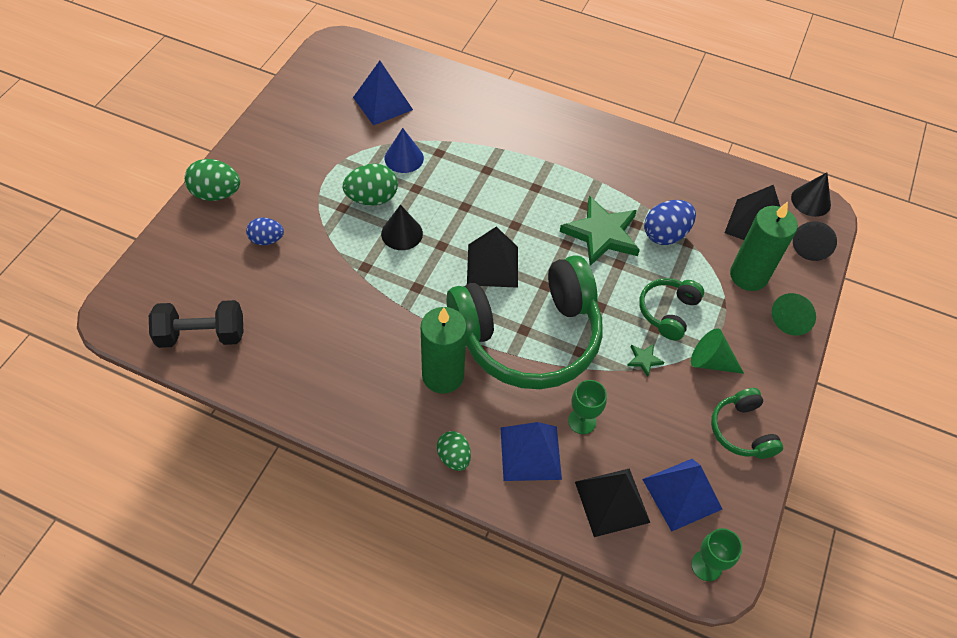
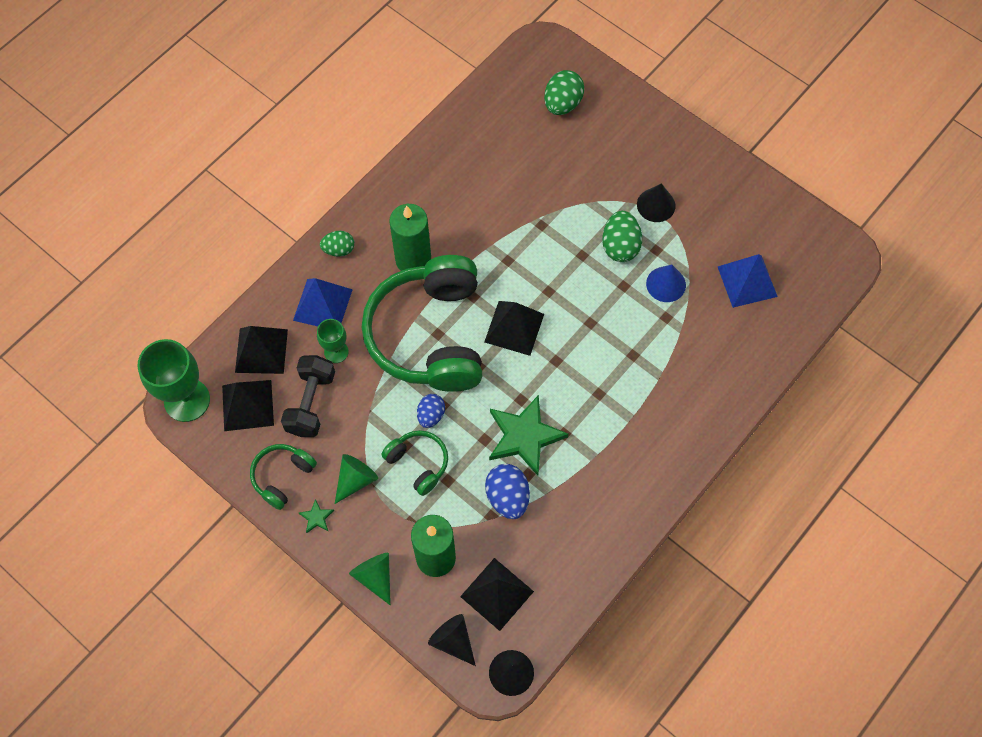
camera: 110 degrees right, 10 degrees up
(202, 335) = (505, 99): black dumbbell -> black dumbbell (311, 403)
(216, 194) = (655, 125): green egg -> green egg (562, 104)
(267, 240) = (592, 156): blue egg -> blue egg (431, 415)
(402, 233) = (571, 262): black cone -> black cone (656, 205)
(644, 360) = (376, 423): green star -> green star (316, 517)
(682, 494) = (248, 405): blue pyramid -> black pyramid
(706, 565) = (187, 400): green goblet -> green goblet, size x1.85
(741, 431) = (282, 477): green headphones -> green headphones turned 60 degrees counterclockwise

